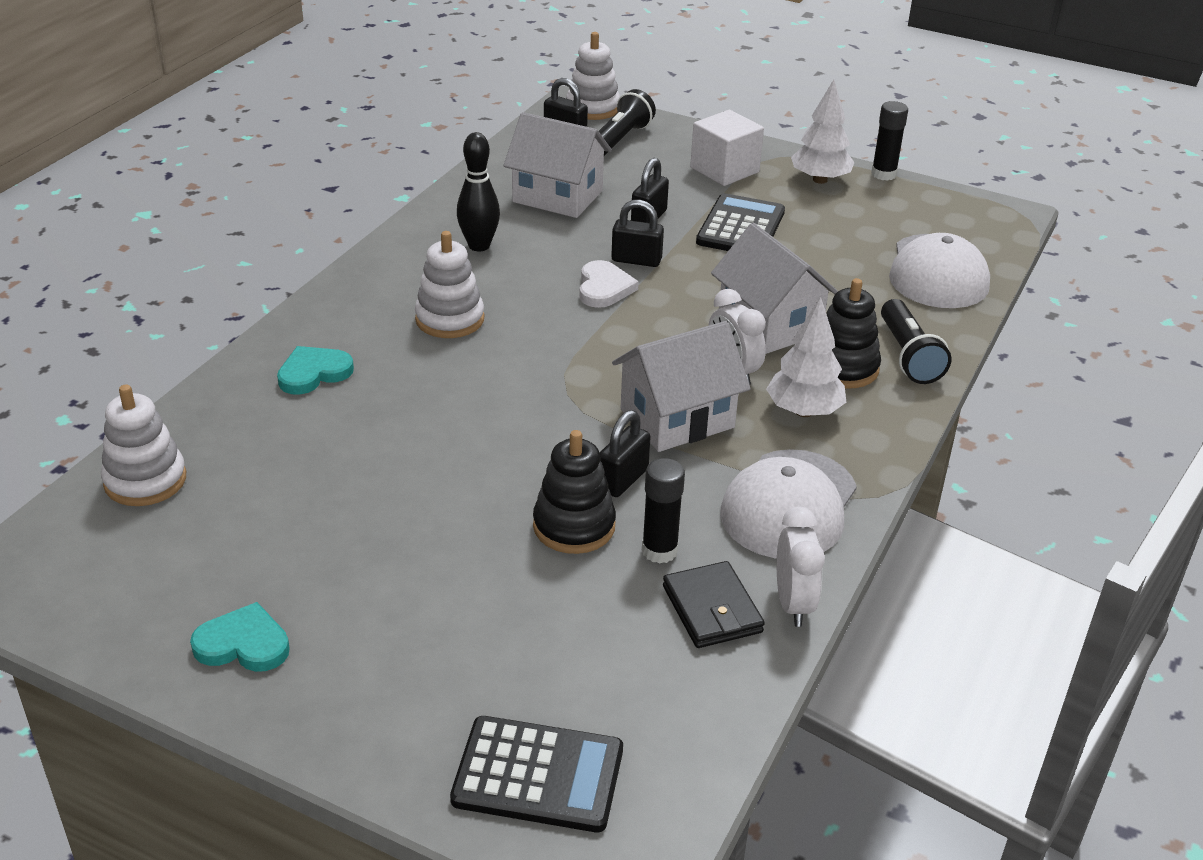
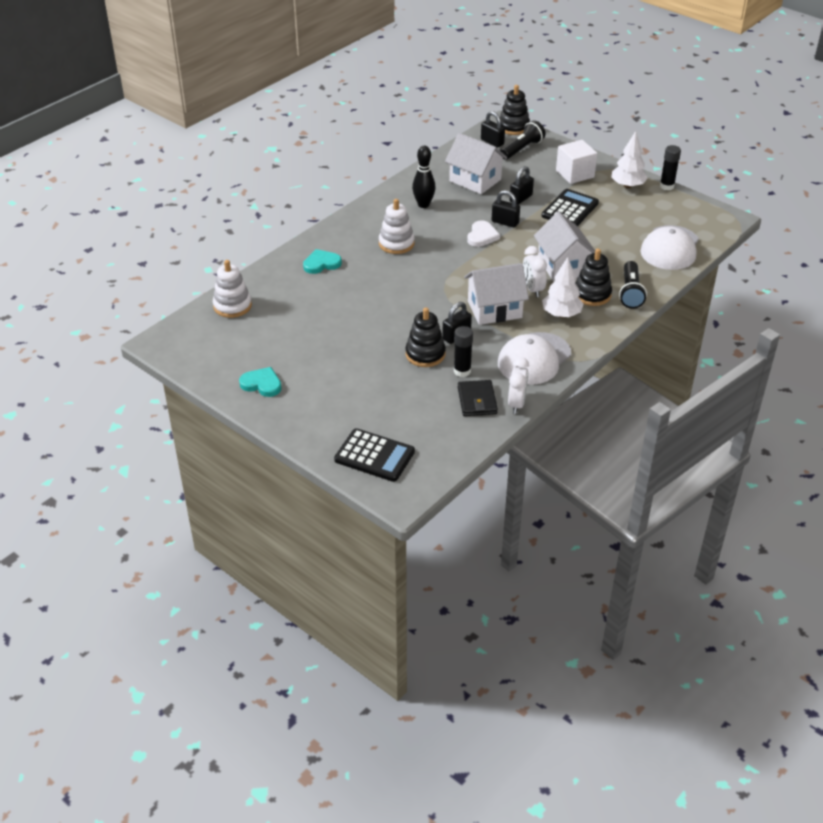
camera: 15 degrees right, 5 degrees up
(593, 108) = (513, 127): white stacking toy -> black stacking toy

